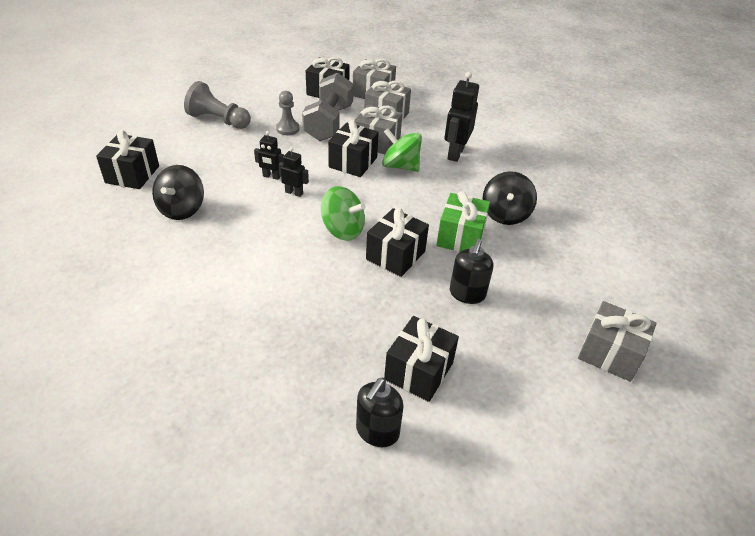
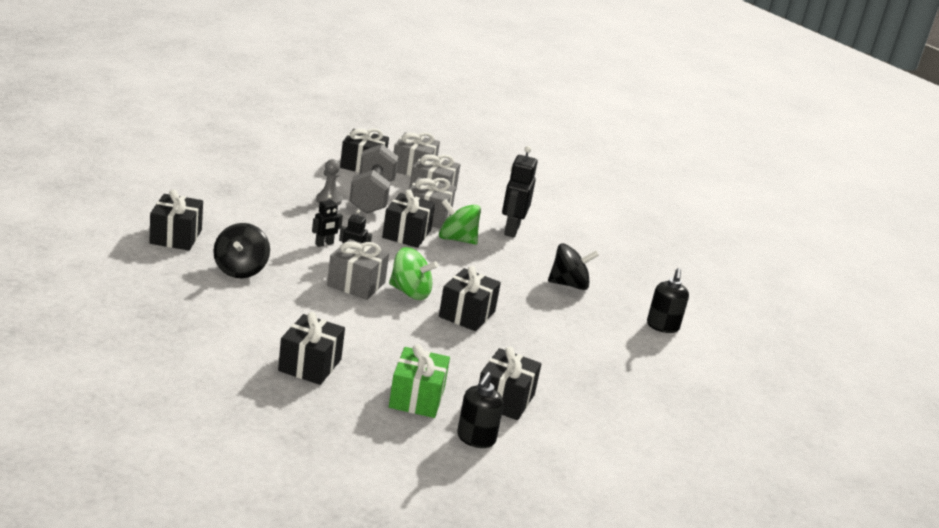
camera: 10 degrees left, 15 degrees down
(216, 328) = (310, 365): none -> black gift
(218, 120) = (250, 189): grey pawn -> none
(271, 176) = (324, 244): black robot -> black robot turned 45 degrees counterclockwise
(460, 237) = (527, 301): green gift -> green gift (416, 398)
(467, 294) = (540, 346): black soap dispenser -> black soap dispenser (662, 326)
(505, 214) = (569, 284): black spinning top -> black spinning top turned 105 degrees counterclockwise
(610, 353) = (673, 392): grey gift -> grey gift (356, 284)

